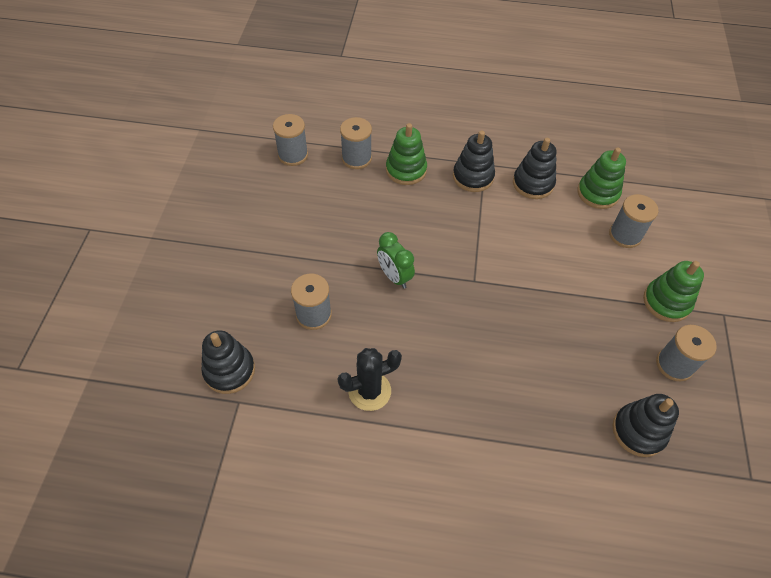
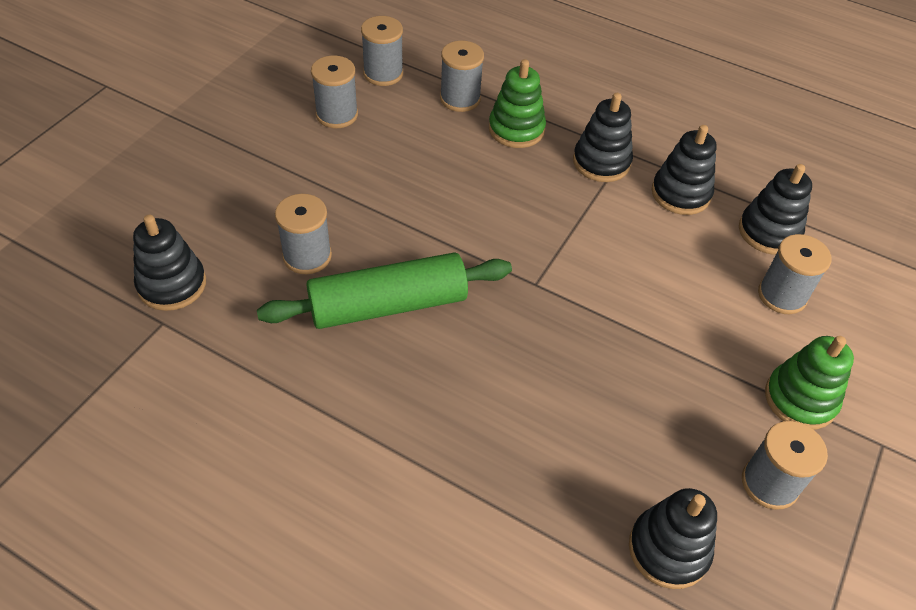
camera: 20 degrees right, 5 degrees down
(277, 198) = (337, 115): none -> grey spool
(369, 391) = (326, 366): black cactus -> none
(387, 330) = (388, 305): none -> green rolling pin
(394, 276) = (433, 246): green clock -> none
(598, 193) = (769, 232): green stacking toy -> black stacking toy

